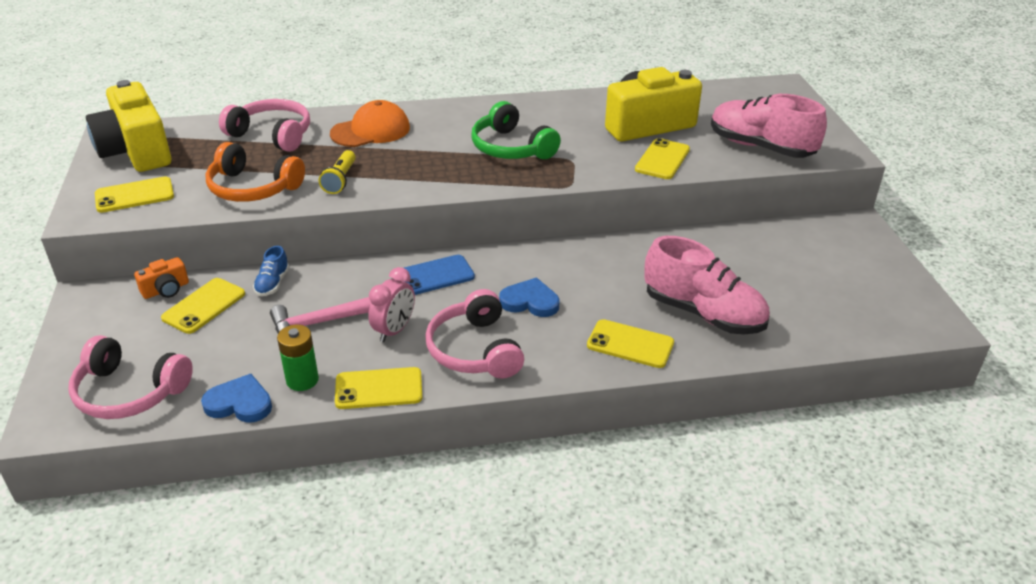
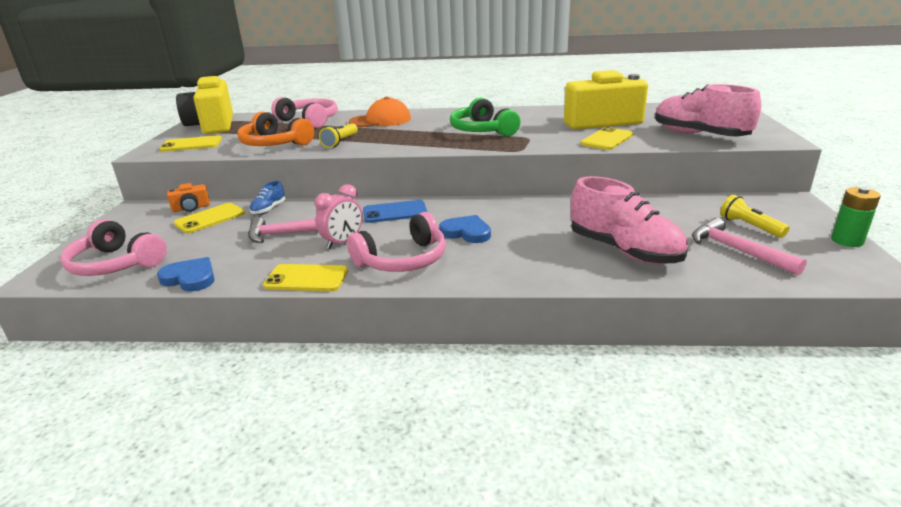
camera: 15 degrees right, 10 degrees down
(302, 380) = (249, 267): green battery -> green battery (847, 241)
(475, 350) = (403, 260): pink headphones -> pink headphones turned 120 degrees counterclockwise
(630, 344) = (545, 266): yellow phone -> none
(811, 302) = (737, 250): none -> pink hammer
(820, 266) = (749, 226): none -> yellow flashlight

